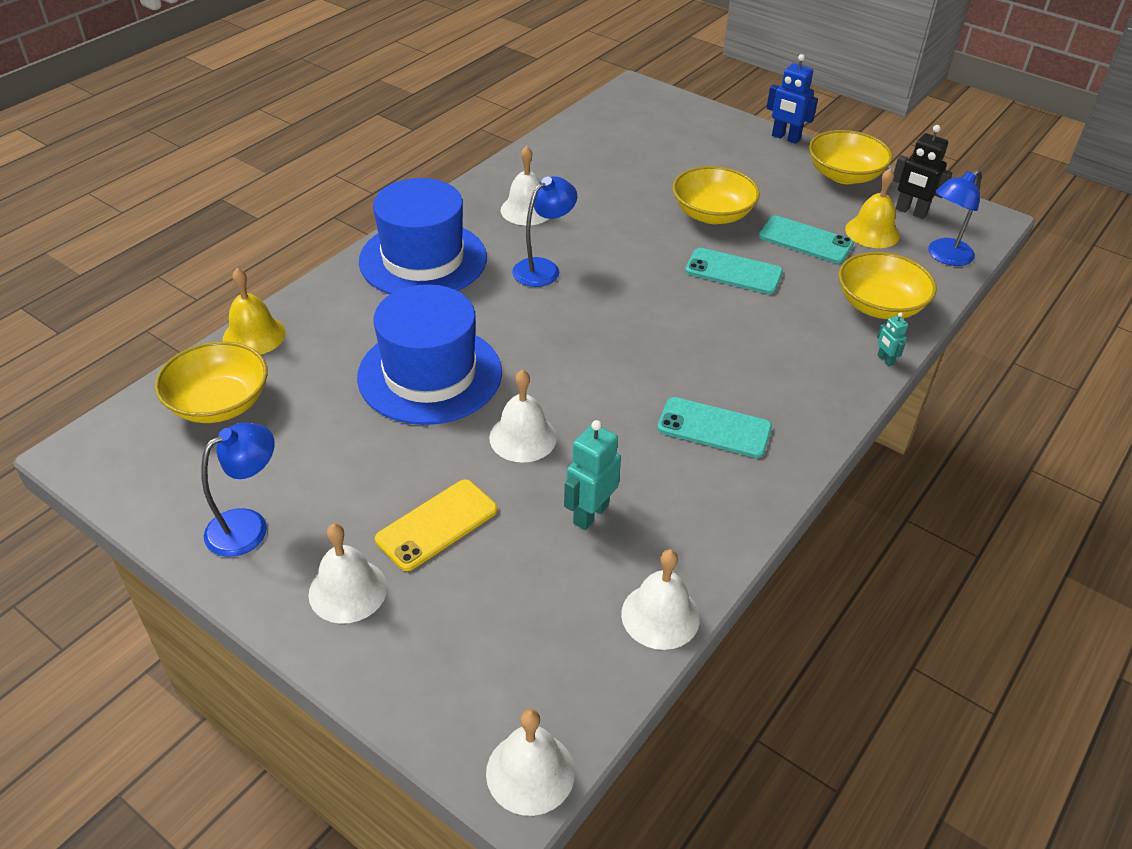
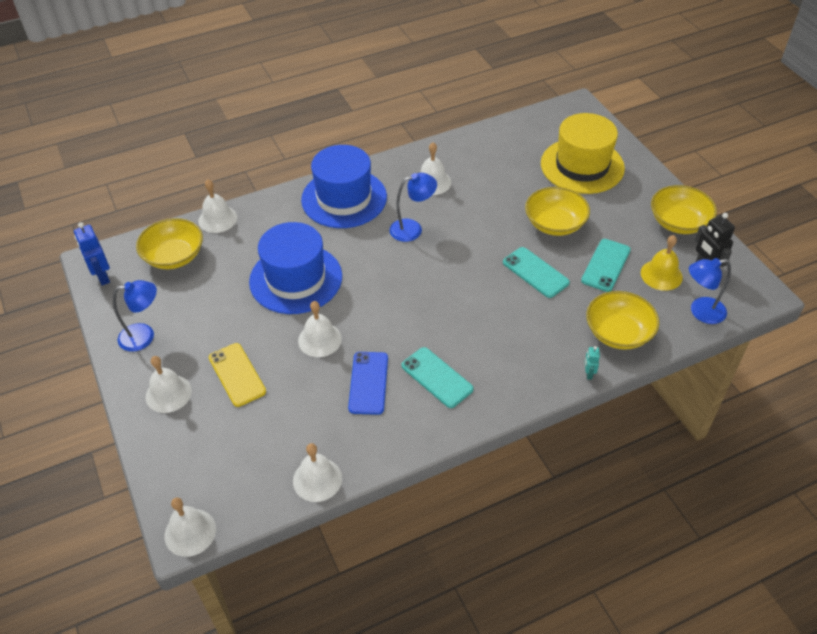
camera: 30 degrees right, 5 degrees up
(254, 335) = (217, 219): yellow bell -> white bell
(437, 525) = (237, 374): yellow phone -> yellow phone turned 75 degrees clockwise
(590, 514) = (323, 402): turquoise robot -> none
(632, 466) = (368, 383): none -> blue phone
(692, 147) = (582, 166): none -> yellow hat
(785, 138) = (658, 178): blue robot -> blue robot (102, 277)
(805, 240) = (606, 265): turquoise phone -> turquoise phone turned 60 degrees clockwise

